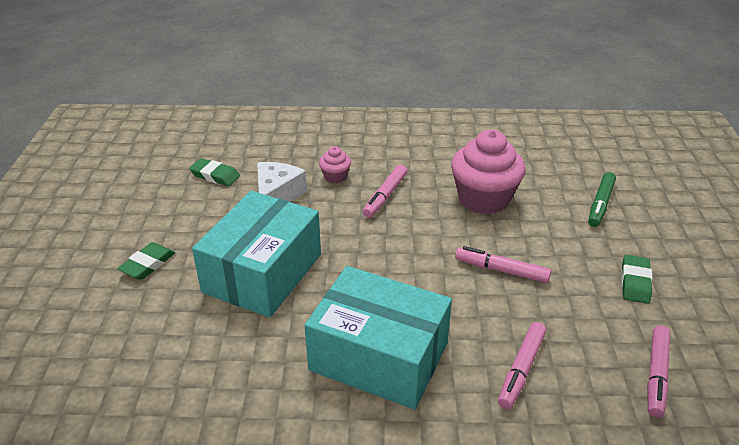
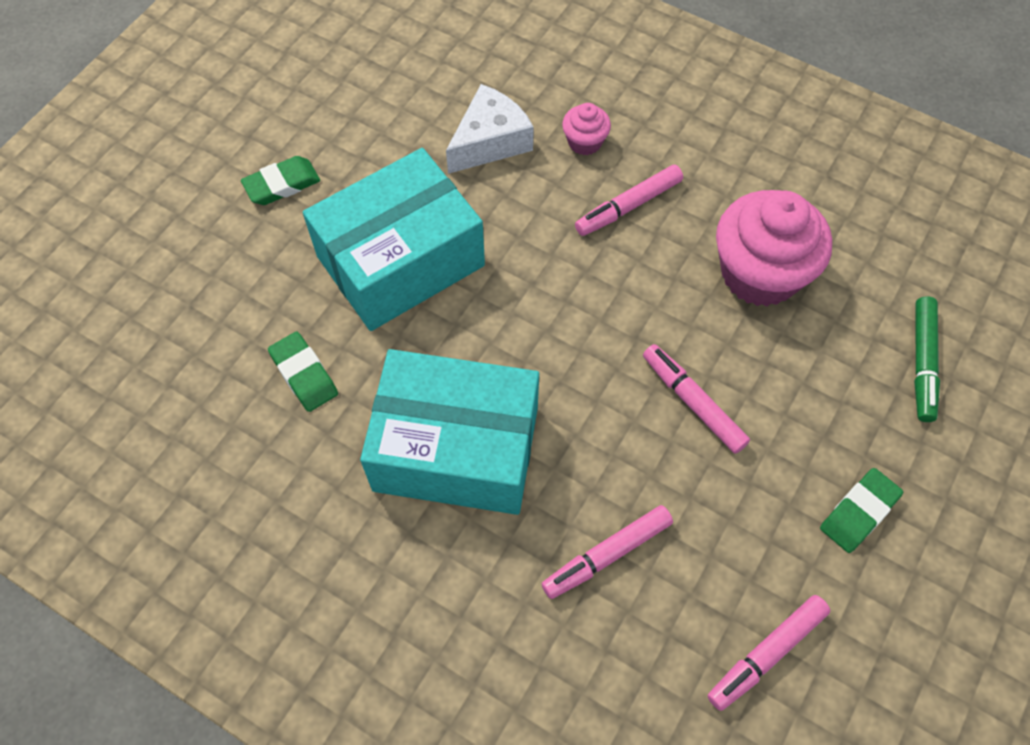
camera: 30 degrees right, 25 degrees up
(215, 175) = (434, 71): green eraser -> green eraser (304, 374)
(379, 357) = (456, 449): turquoise box -> turquoise box turned 45 degrees counterclockwise
(600, 204) = (922, 363): green marker -> green marker turned 45 degrees counterclockwise

